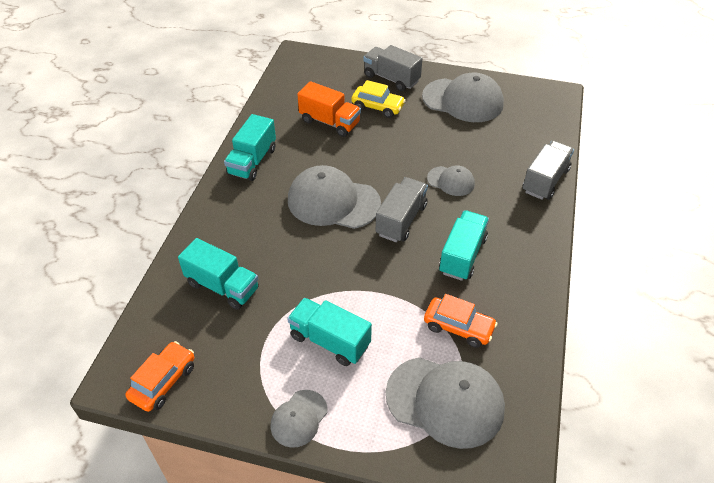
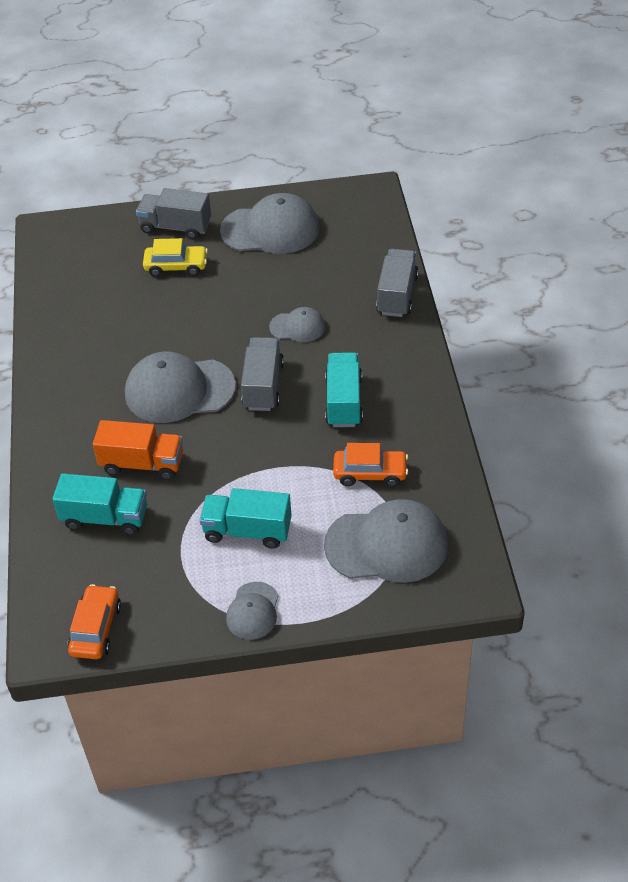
camera: 20 degrees left, 0 degrees up
(252, 161) = (62, 375): turquoise truck -> none
(330, 122) = (129, 301): orange truck -> orange truck (142, 464)

